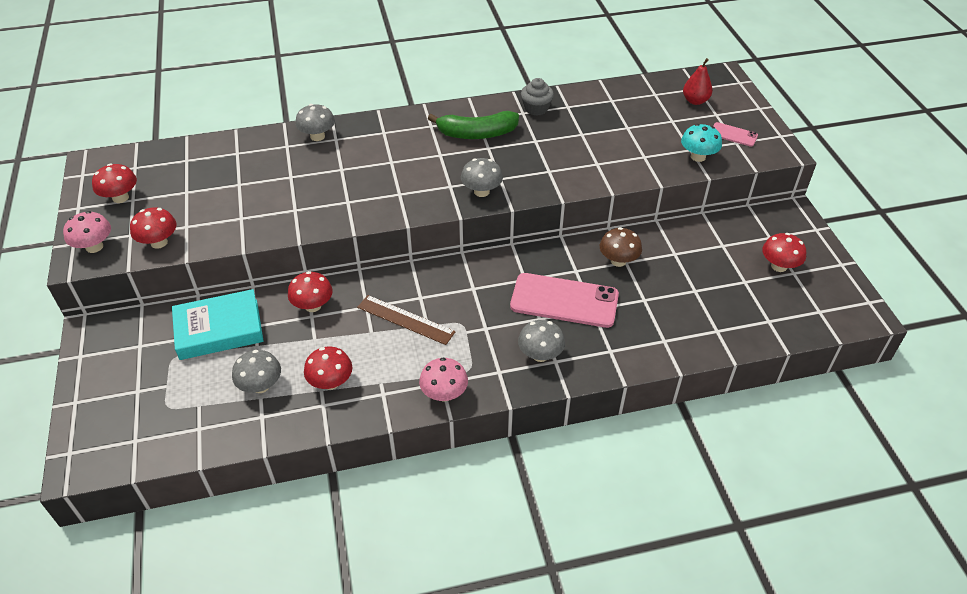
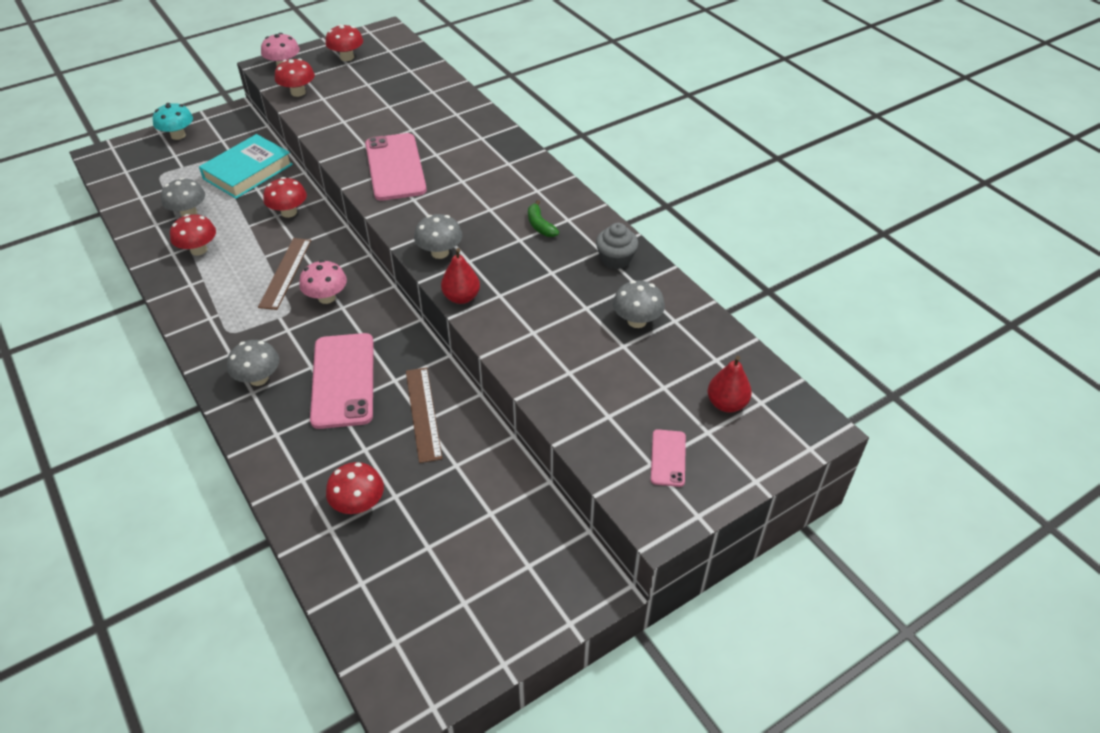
camera: 70 degrees right, 0 degrees up
(219, 329) = (248, 171): turquoise book -> turquoise book turned 75 degrees clockwise
(317, 136) = (479, 126): grey mushroom -> grey mushroom (637, 321)
(344, 196) = (395, 167): none -> pink phone
(444, 394) = (195, 323): pink mushroom -> pink mushroom (326, 297)
(477, 134) = (540, 225): green banana -> green banana, size x0.52
(542, 190) = (461, 297): none -> red pear
(618, 261) = (423, 413): brown mushroom -> brown ruler
(698, 157) = (595, 426): turquoise mushroom -> turquoise mushroom (178, 135)
(779, 266) = (471, 583): red mushroom -> red mushroom (358, 504)

